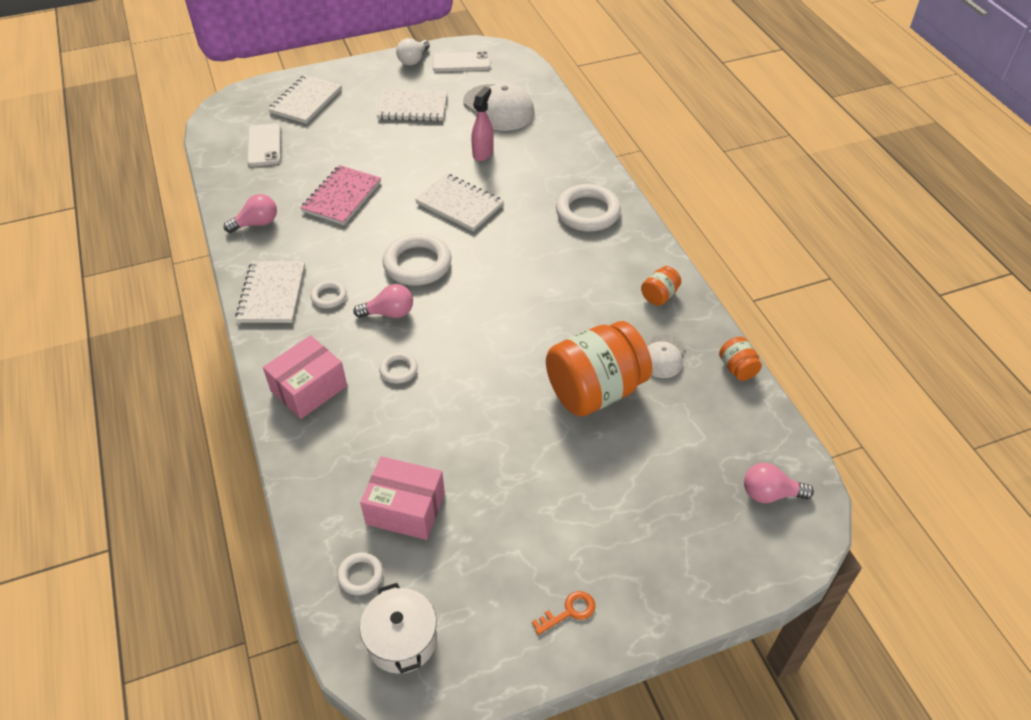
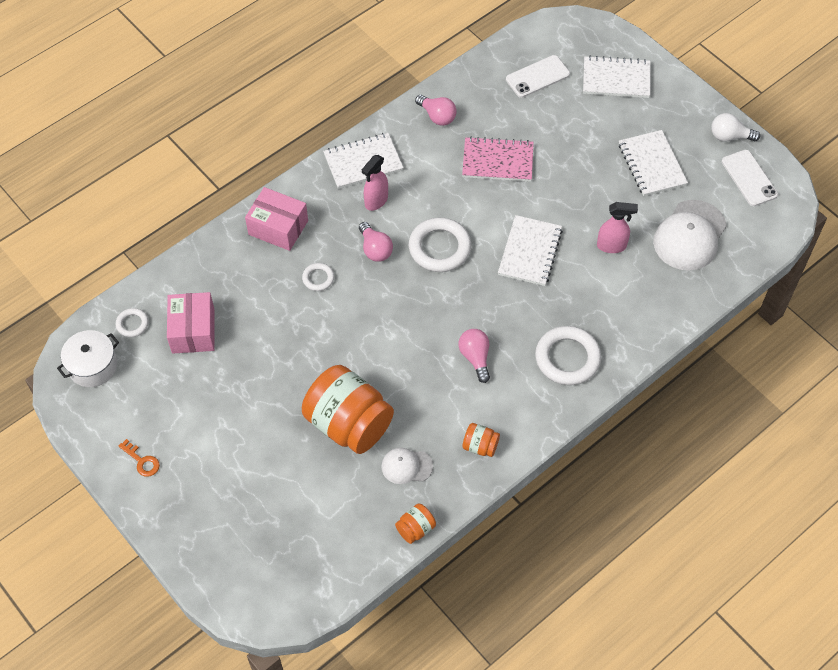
camera: 70 degrees right, 10 degrees up
(329, 296) = (376, 201): white ring -> pink spray bottle
(770, 494) = (288, 578): pink light bulb -> pink light bulb (475, 357)

